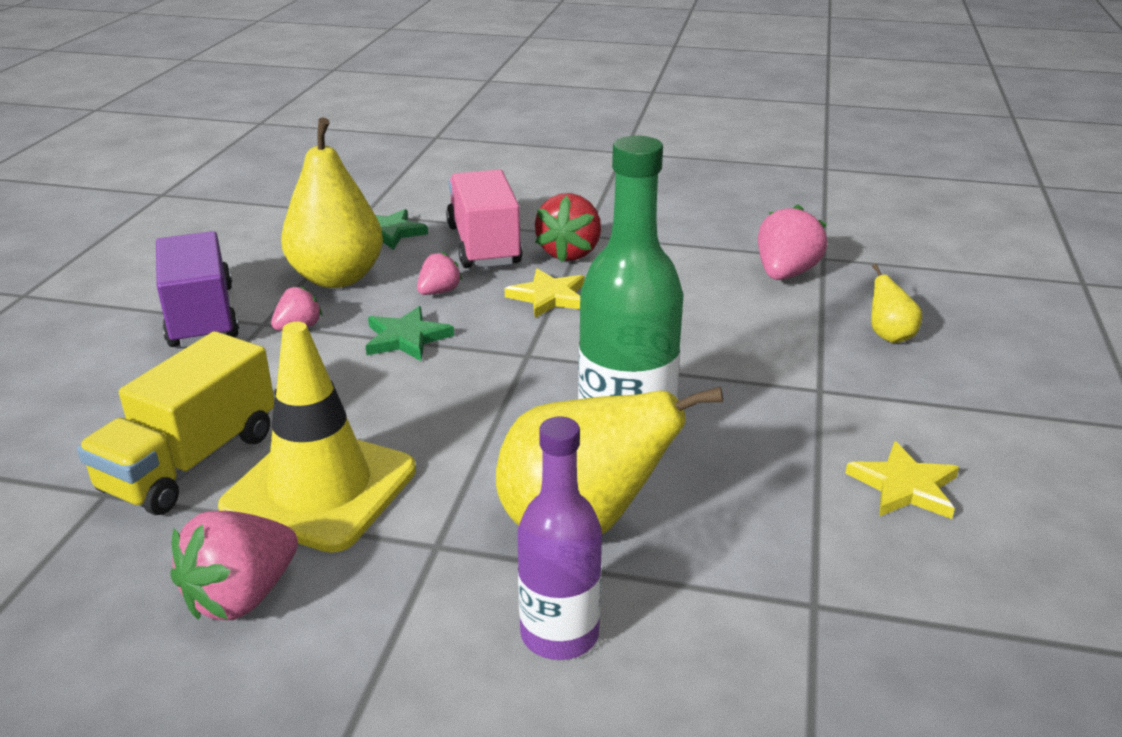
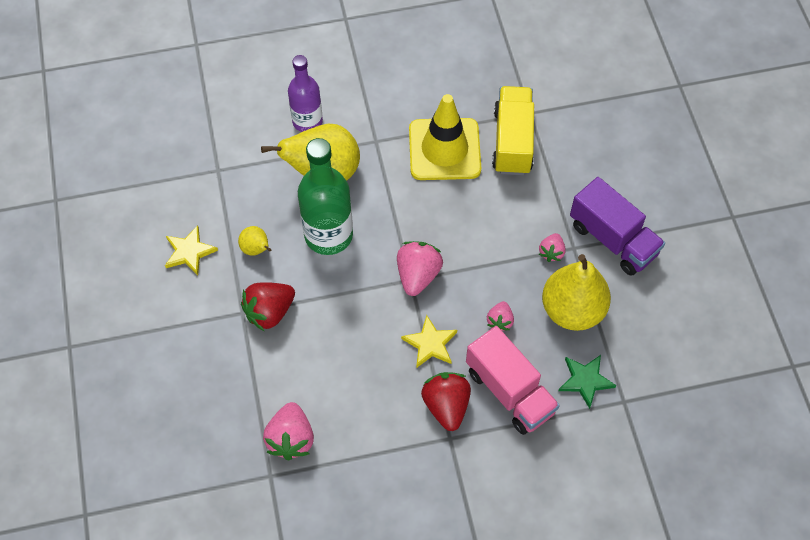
camera: 155 degrees right, 30 degrees up
(242, 596) = (431, 92): pink strawberry -> pink strawberry (418, 275)
(406, 338) = (485, 267): green star -> none
(773, 379) = (269, 312): none -> red strawberry
(889, 336) = (211, 385): yellow pear -> yellow pear (256, 249)

